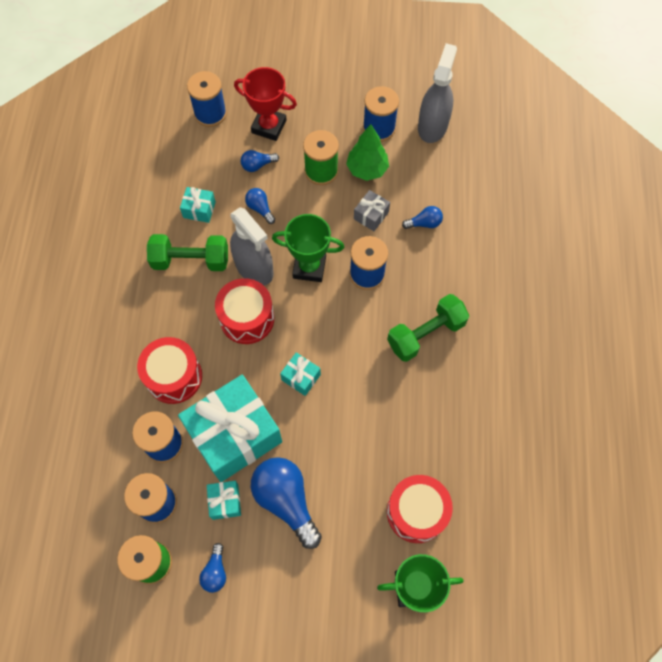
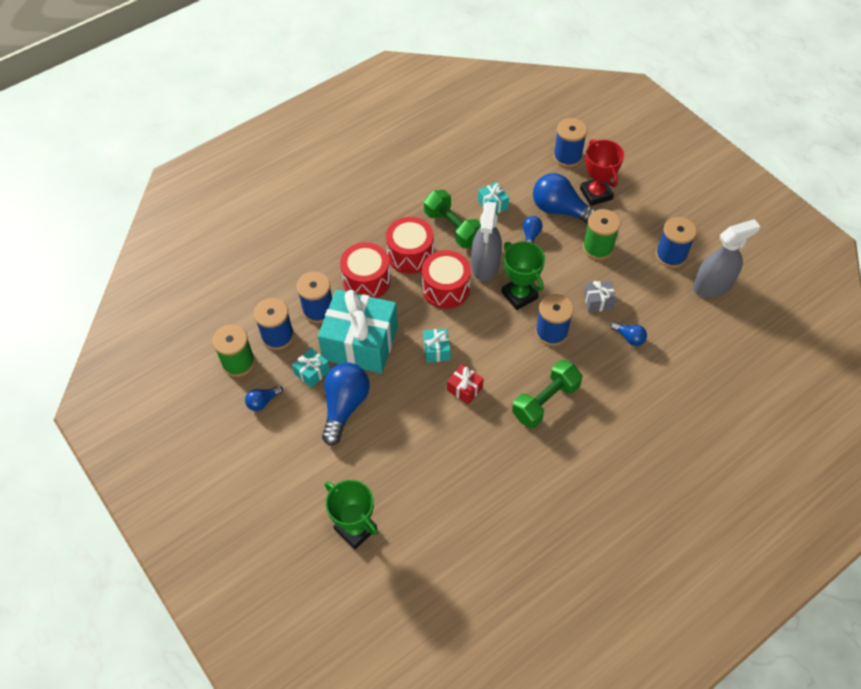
camera: 50 degrees right, 10 degrees down
(257, 165) = (560, 210): blue light bulb -> blue light bulb, size x2.05
(359, 386) = (465, 389): none -> red gift
(367, 169) = (630, 272): green tree -> none
(416, 512) = (409, 491): red drum -> red drum (410, 255)
(426, 334) = (545, 401): green dumbbell -> green dumbbell turned 60 degrees counterclockwise

